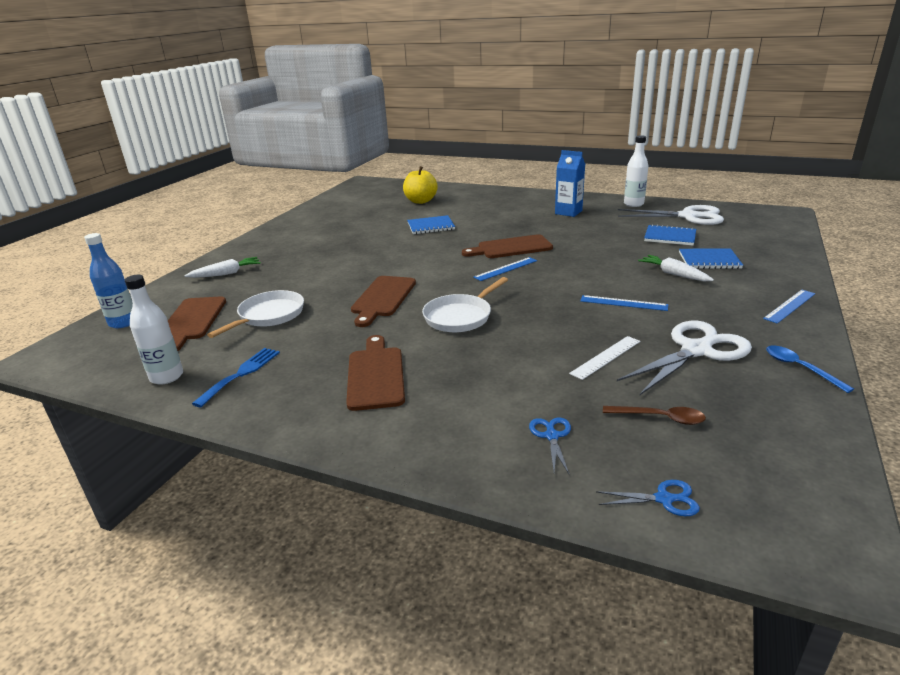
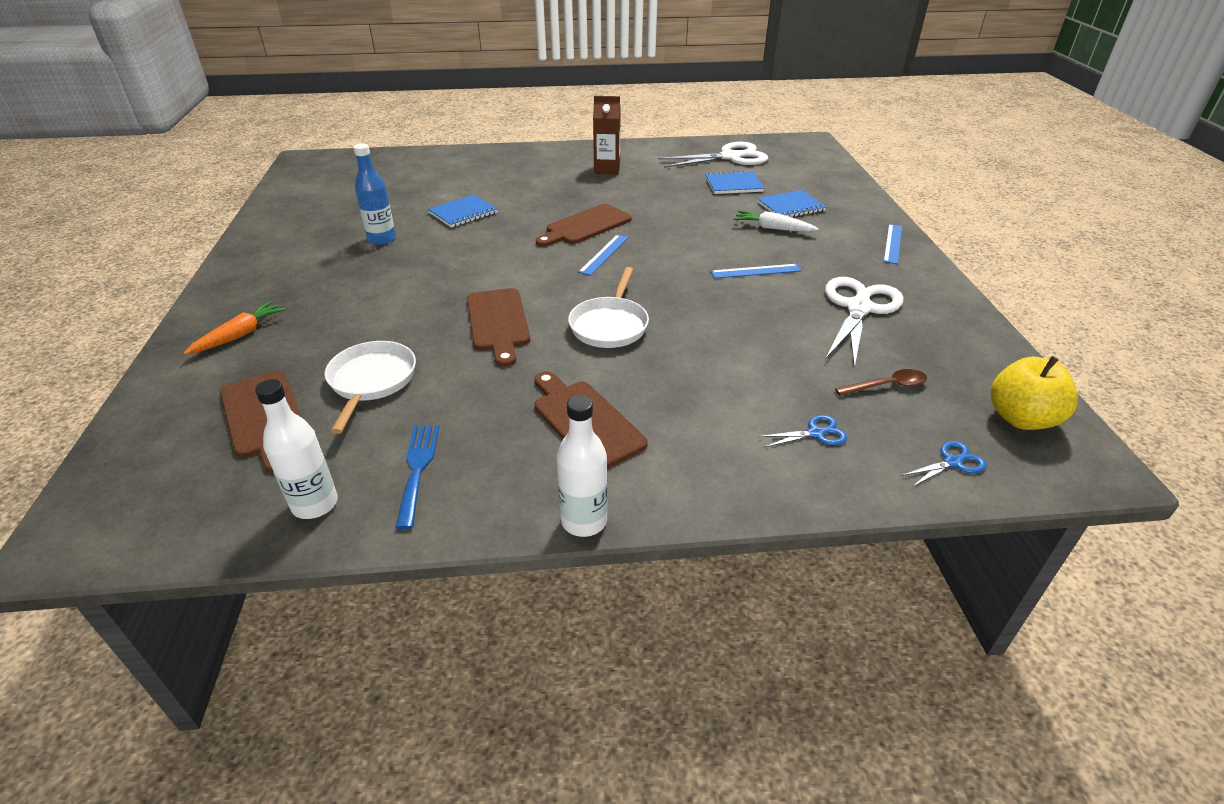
camera: 30 degrees left, 10 degrees up
(123, 322) = (151, 447): blue bottle -> blue bottle (382, 239)
(226, 274) = (240, 335): white carrot -> orange carrot
(420, 201) = (415, 178): yellow apple -> yellow apple (1021, 418)
(551, 435) = (816, 433): blue scissors -> blue scissors turned 105 degrees clockwise
(568, 212) = (607, 169): blue carton -> brown carton
(606, 357) = (791, 335): white ruler -> none
(633, 204) = (665, 149): white bottle -> white bottle (584, 521)
(800, 368) = (948, 305): blue spoon -> none

